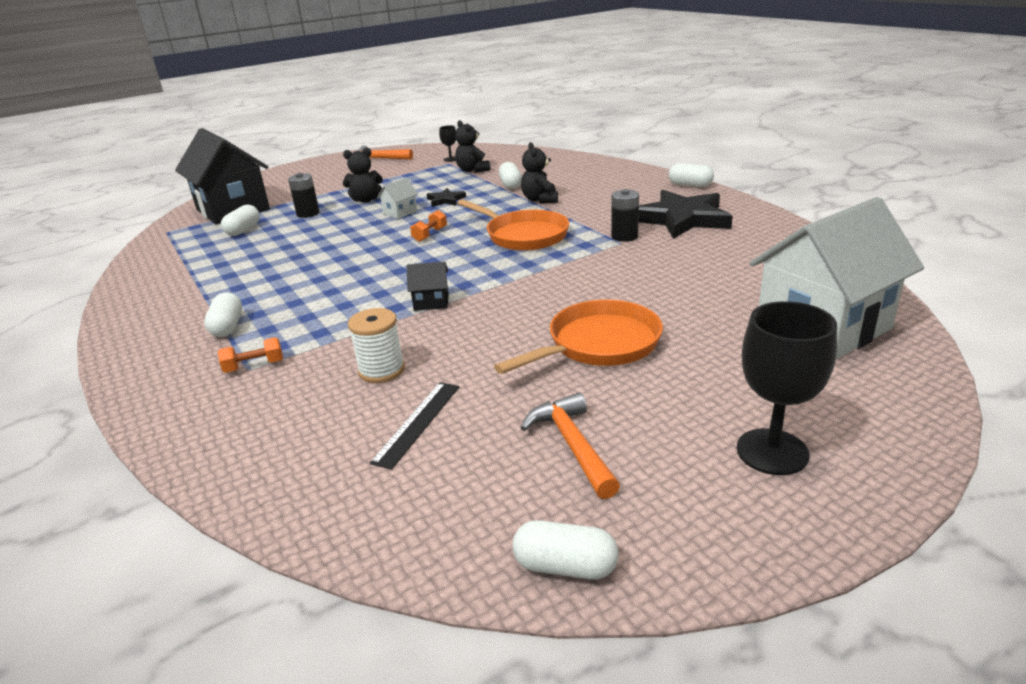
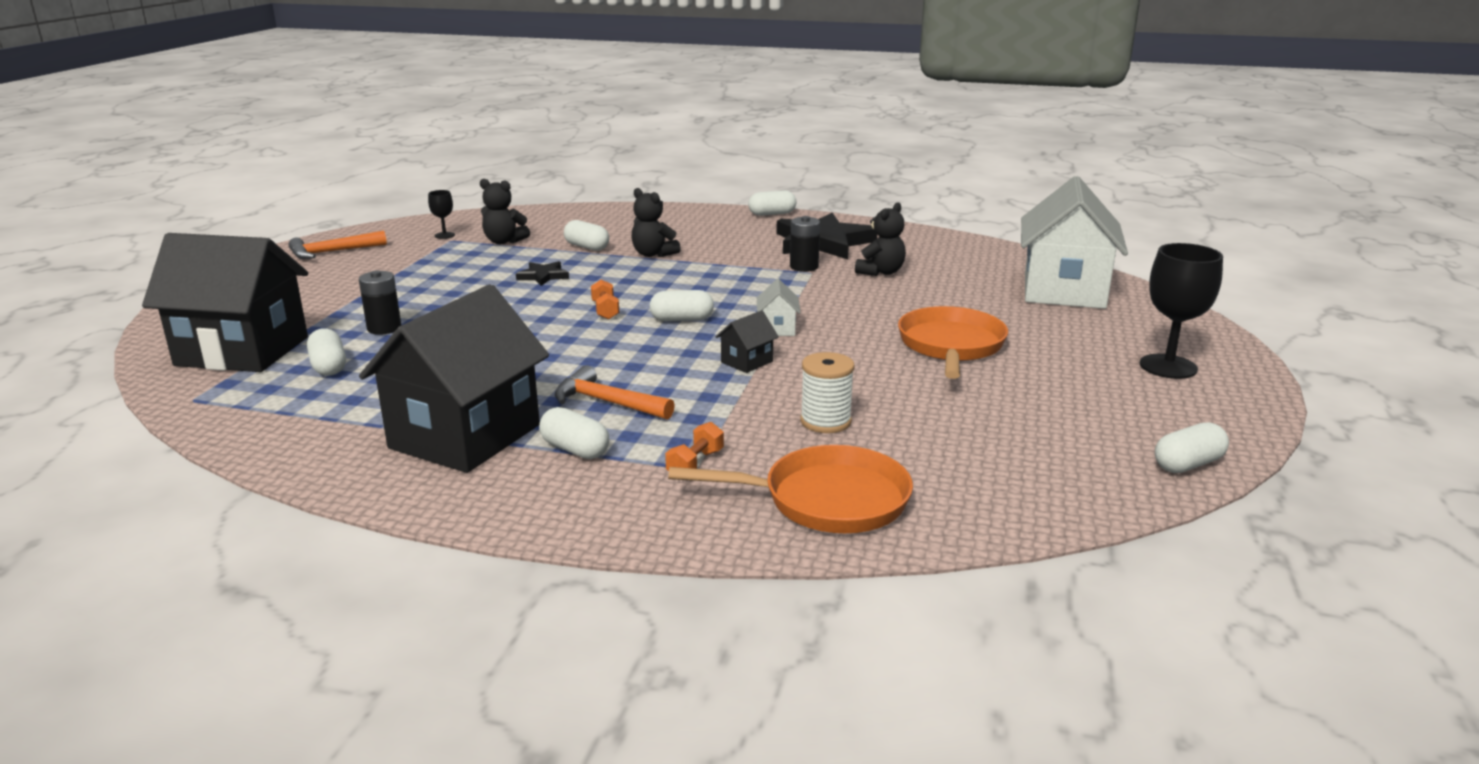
camera: 45 degrees left, 5 degrees down
(206, 296) = (465, 436): none -> black house
(366, 200) = (433, 297): black teddy bear -> black teddy bear (881, 272)
(400, 213) = (515, 299): white house -> white house (777, 329)
(417, 423) = (937, 440): black ruler -> none
(459, 255) = (682, 319): none -> white capsule
(523, 235) = (708, 288): orange pan -> orange pan (826, 500)
(572, 445) = (1064, 408): orange hammer -> orange hammer (607, 402)

